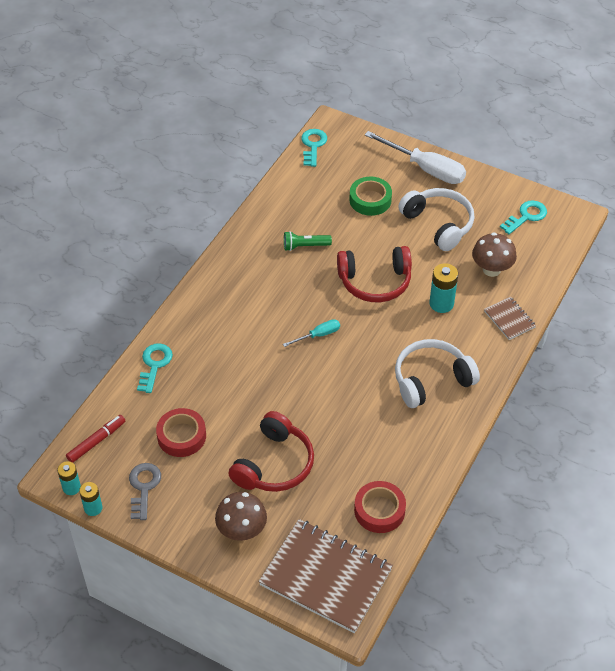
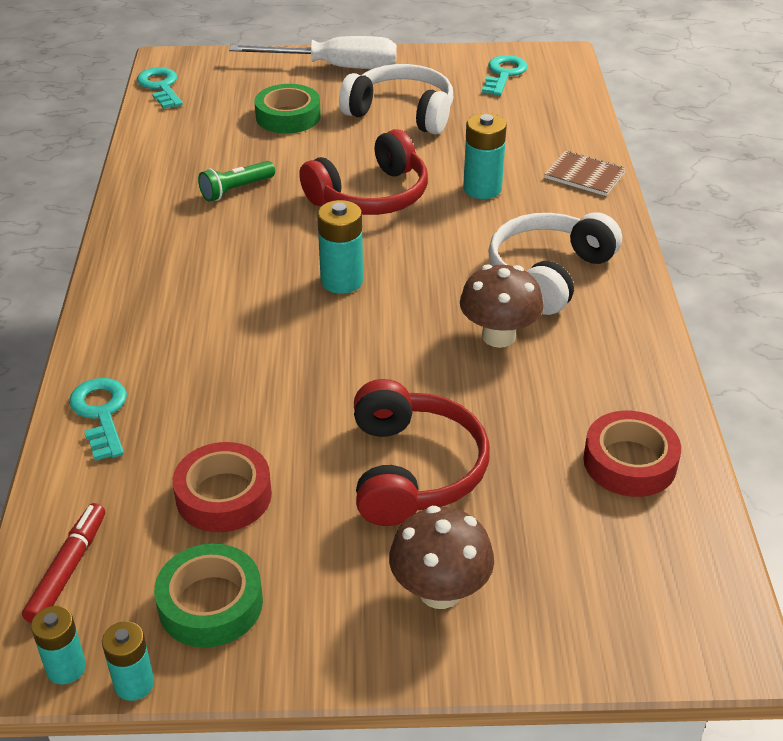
camera: 30 degrees left, 10 degrees down
(144, 487) = (210, 603): grey key -> green tape
(318, 335) = (342, 281): turquoise screwdriver -> turquoise battery
(326, 577) = (637, 596): brown notebook -> none
(491, 269) = (512, 135): brown mushroom -> brown mushroom (498, 336)

